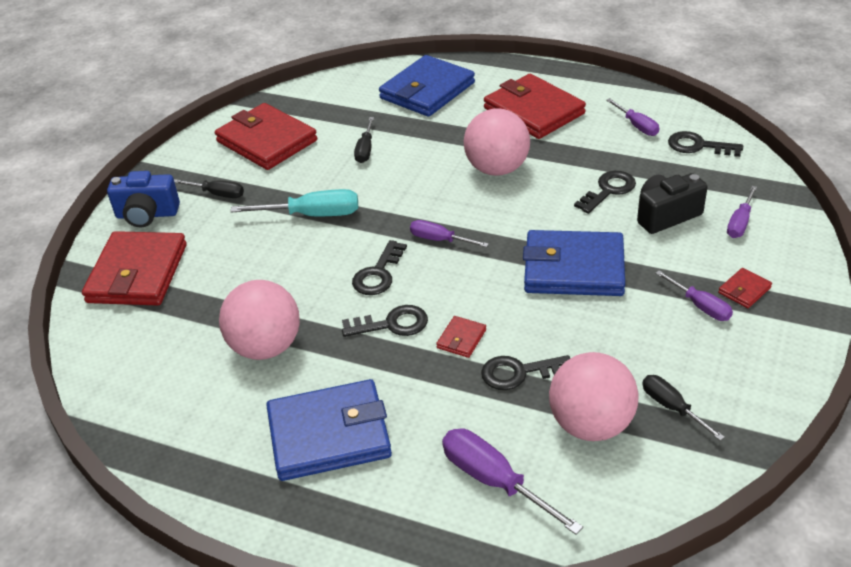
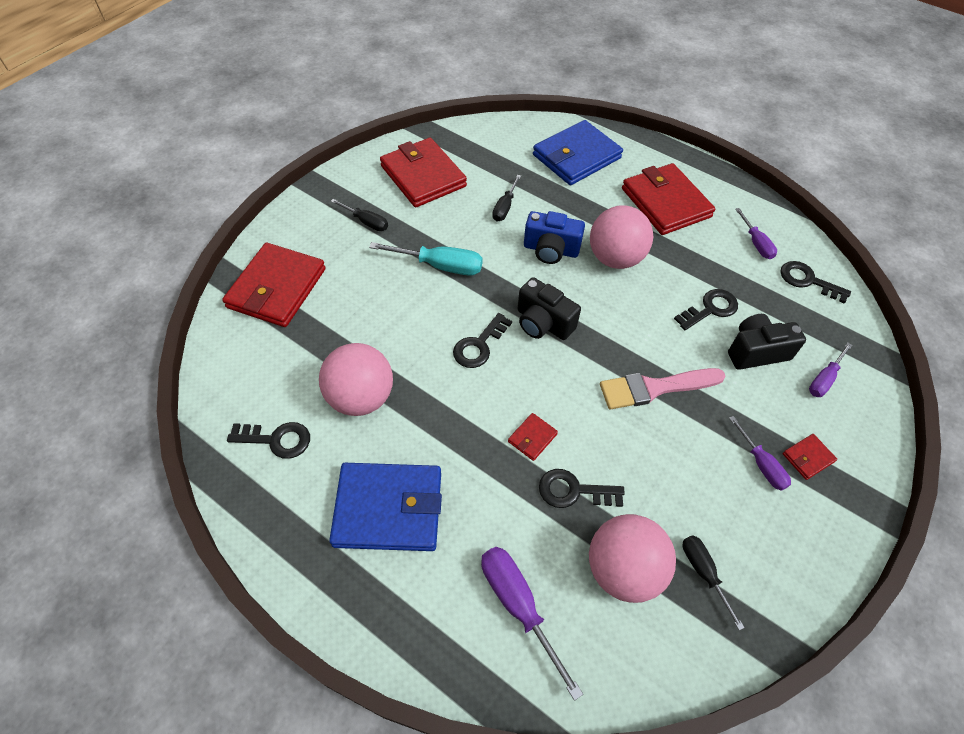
camera: 10 degrees right, 15 degrees up
(147, 215) = (302, 228): blue camera -> blue camera (551, 250)
(392, 324) = (476, 404): black key -> black key (276, 439)
(440, 240) = (543, 323): purple screwdriver -> black camera
(574, 268) = (655, 388): blue wallet -> pink brush

